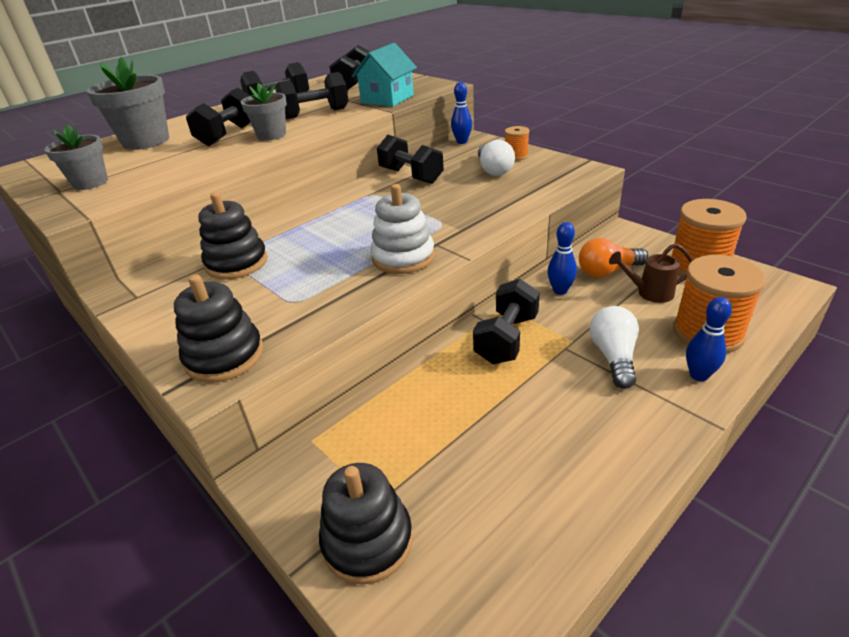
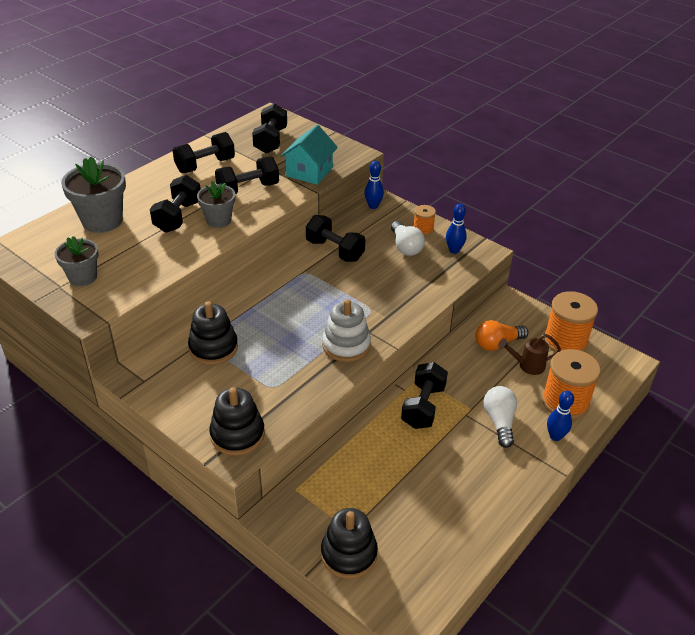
camera: 10 degrees left, 5 degrees up
(560, 291) = (461, 362): blue bowling pin -> blue bowling pin (454, 250)

